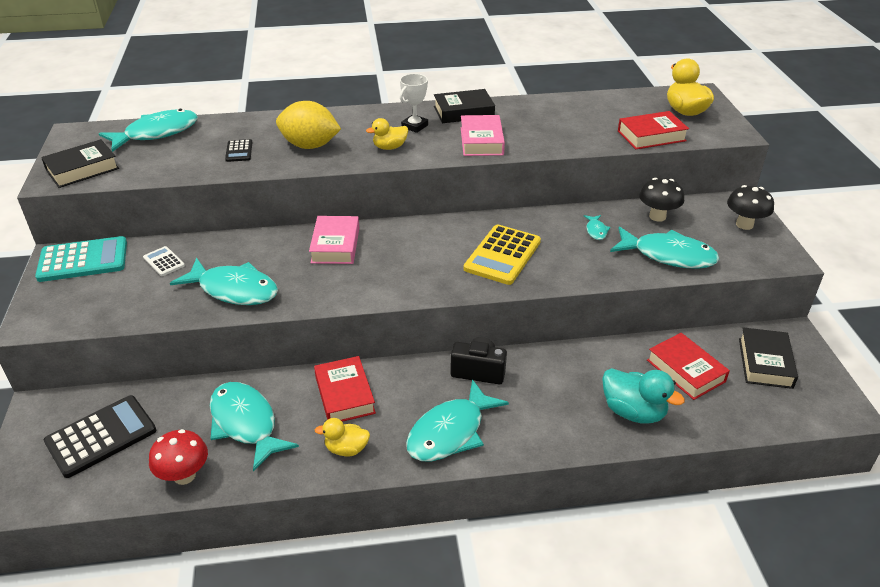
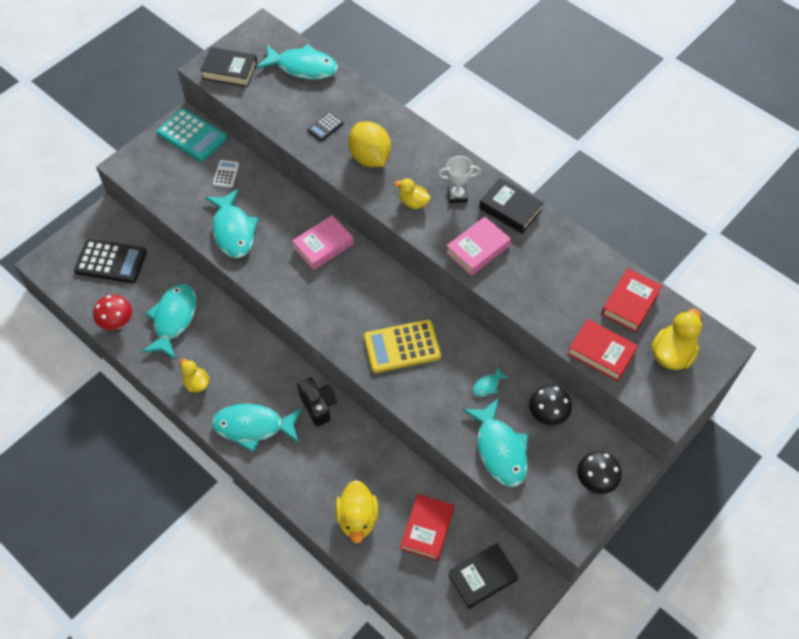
camera: 50 degrees right, 20 degrees up
(345, 395) = (236, 349): red book -> red book (630, 303)
(633, 412) = (357, 518): turquoise duck -> yellow duck

